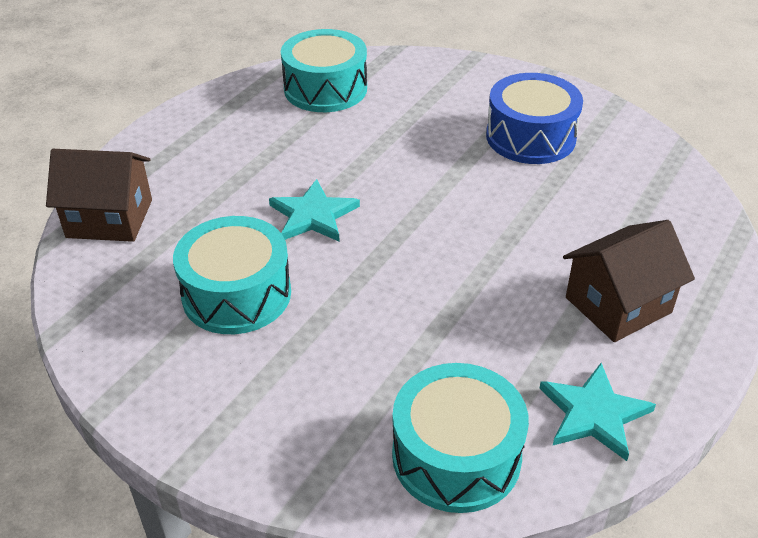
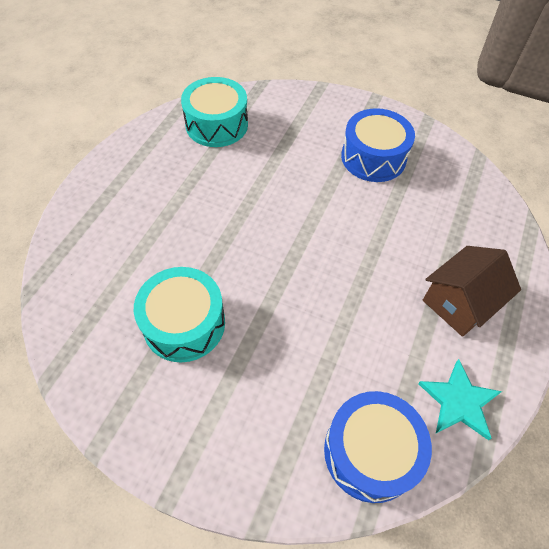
camera: 10 degrees left, 15 degrees up
(109, 218) = (73, 262): brown house -> none
(313, 215) = (228, 244): turquoise star -> none
(456, 456) = (370, 452): turquoise drum -> blue drum

